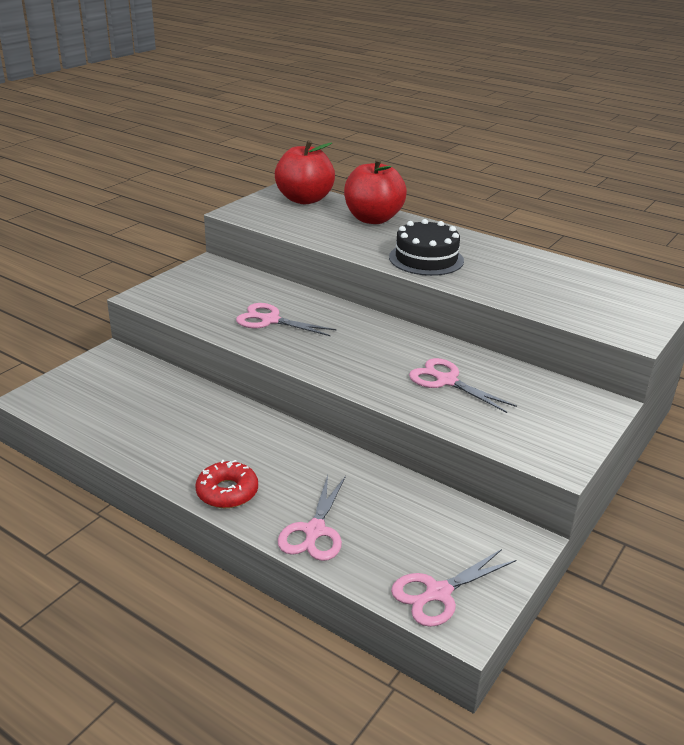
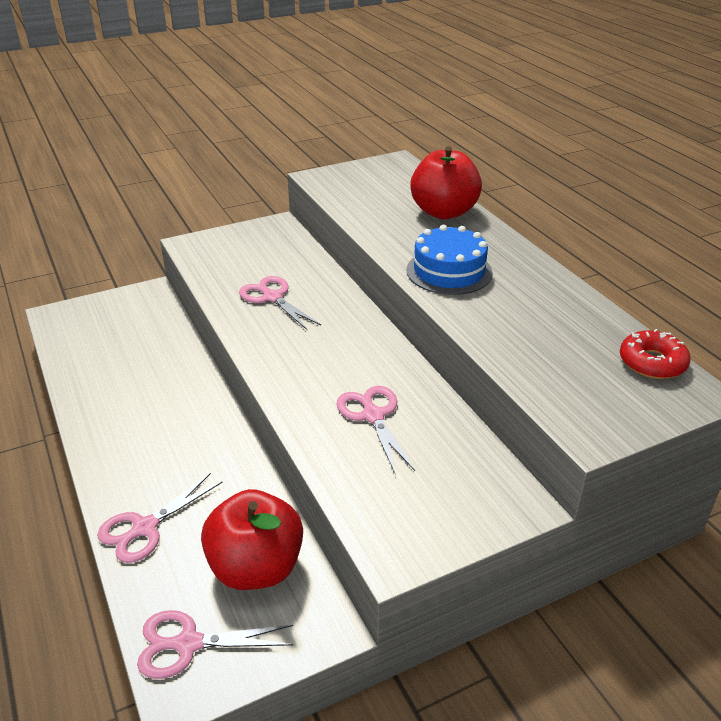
camera: 30 degrees right, 5 degrees up
(227, 492) = (113, 458): red donut -> red donut (652, 362)
(304, 199) = (398, 176): red apple -> red apple (256, 568)
(426, 259) = (449, 271): black cake -> blue cake

